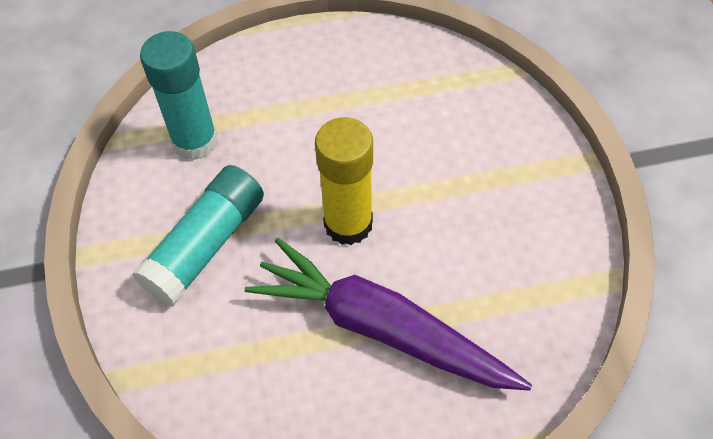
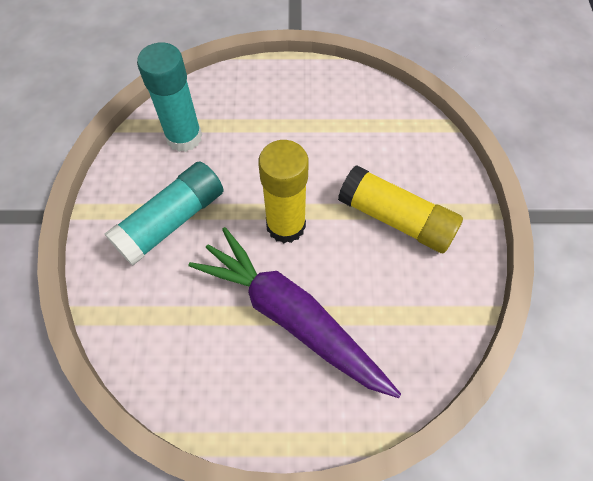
camera: 10 degrees right, 5 degrees up
(478, 191) = (395, 219): none -> yellow glue stick

